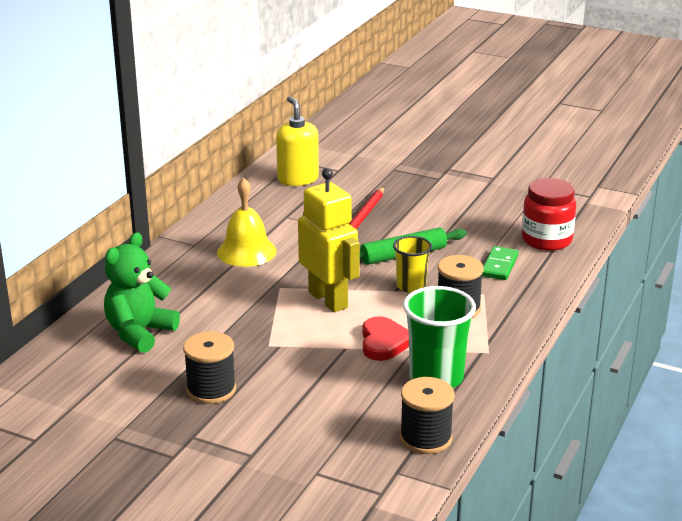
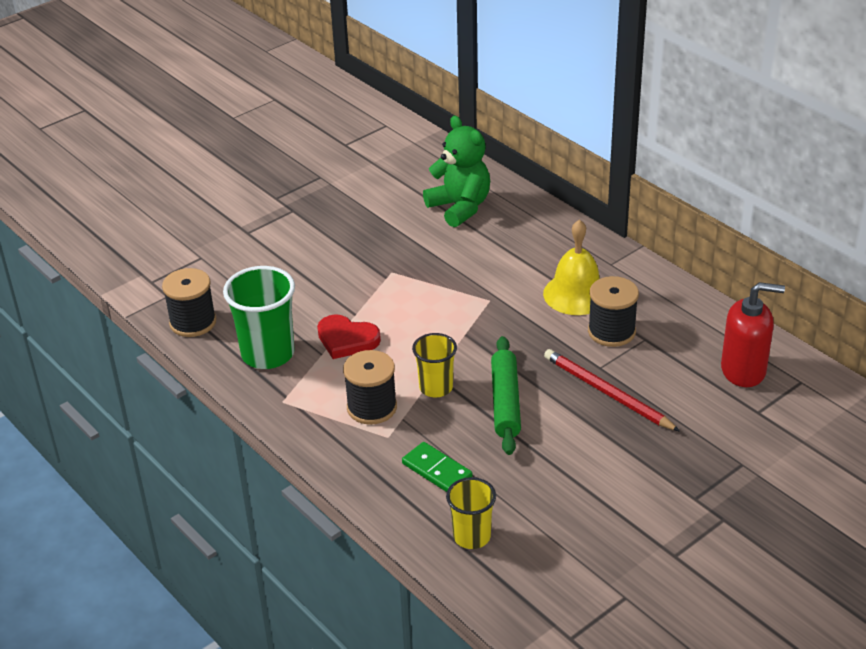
camera: 115 degrees right, 10 degrees up
(211, 390) = (347, 229): black spool -> black spool (611, 331)
(297, 179) = (743, 370): yellow soap dispenser -> red soap dispenser
(328, 300) = (445, 325): yellow robot -> none
(546, 240) = (472, 536): red jar -> yellow cup

